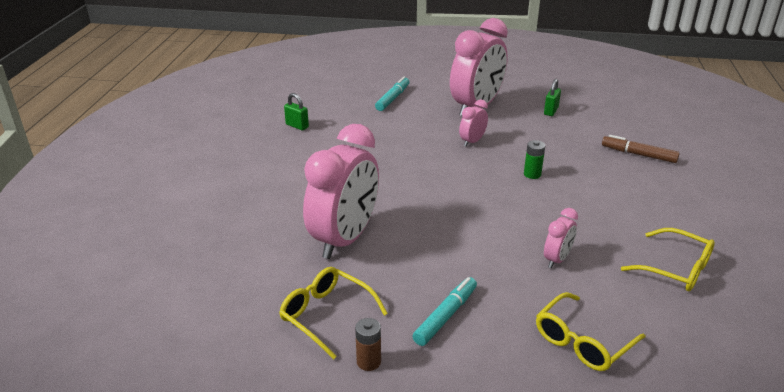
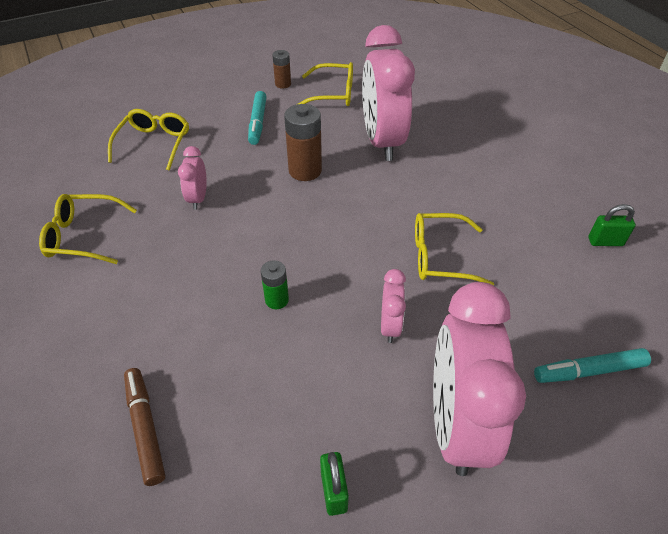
camera: 145 degrees right, 15 degrees up
(393, 98) = (589, 371): turquoise marker -> turquoise marker turned 90 degrees clockwise
(405, 155) = (440, 257): none -> yellow glasses
(441, 243) = (305, 170): none -> brown battery
(638, 154) = (145, 428): brown marker -> brown marker turned 105 degrees counterclockwise

